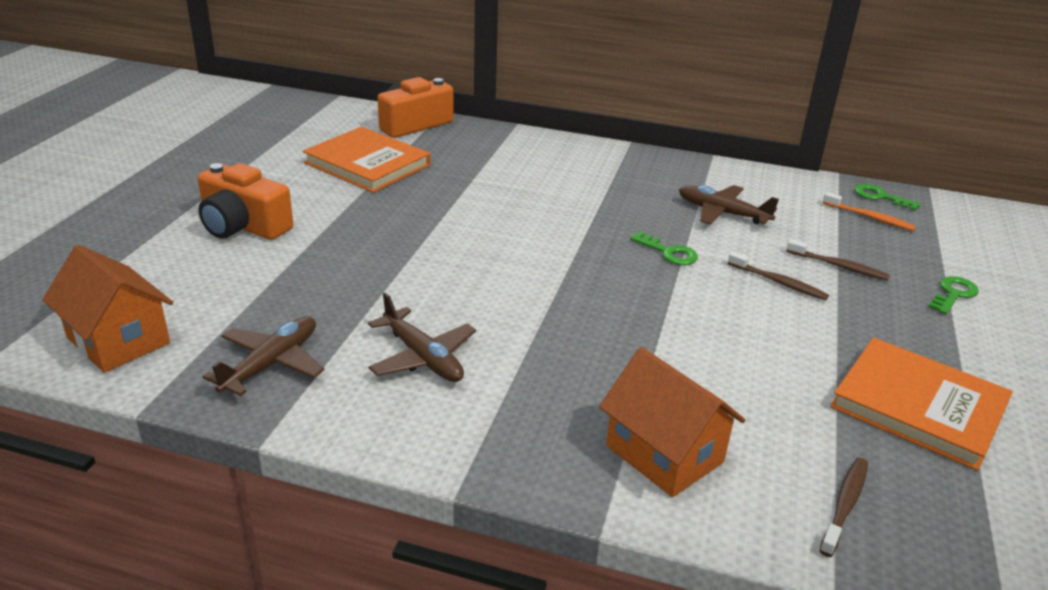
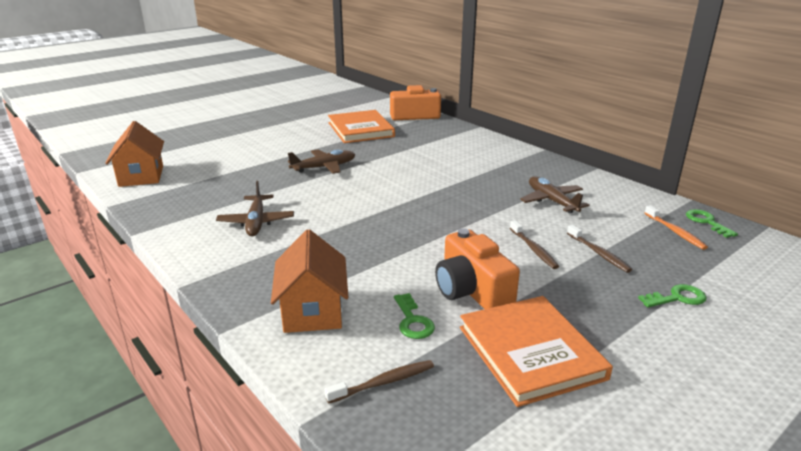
camera: 35 degrees right, 5 degrees down
(243, 226) = (259, 144): orange camera -> orange camera (472, 290)
(271, 364) = (185, 203): brown plane -> brown plane (324, 167)
(669, 252) = (478, 213): green key -> green key (413, 321)

